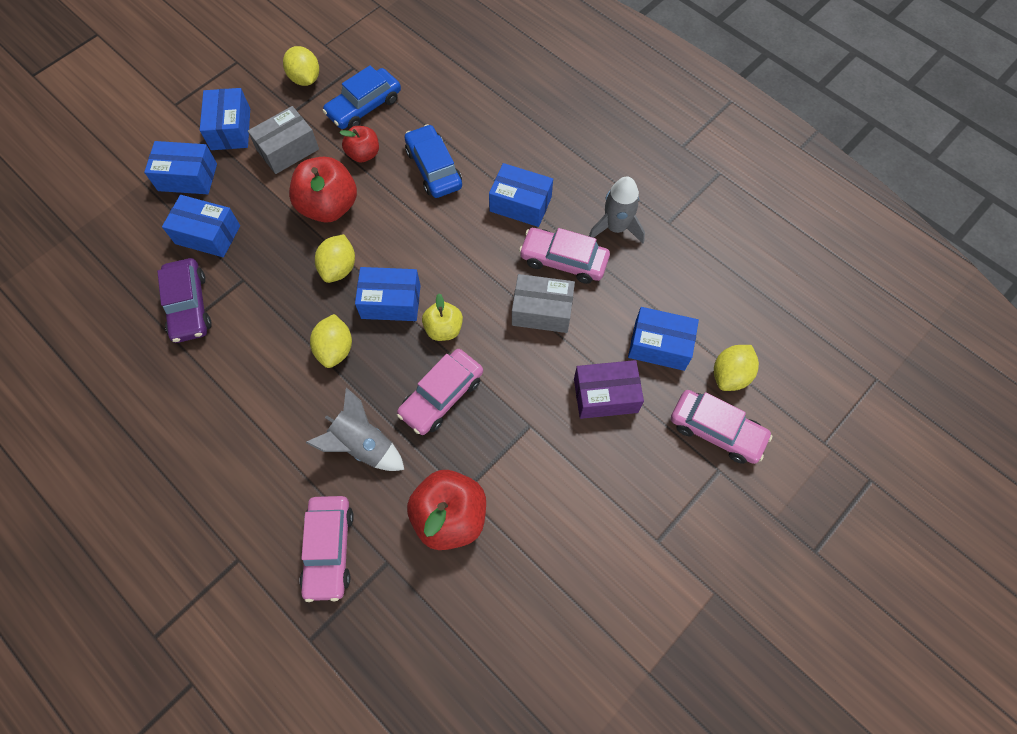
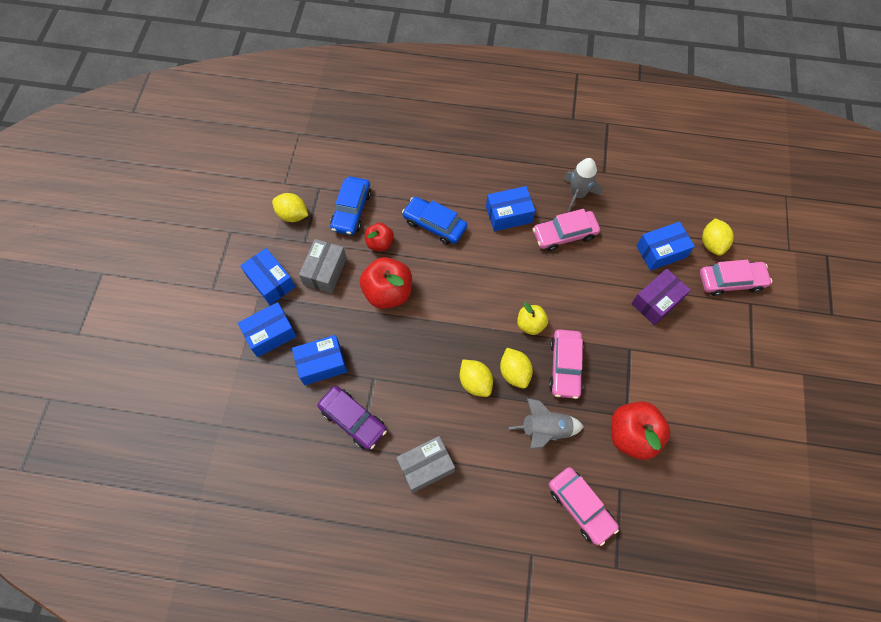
camera: 35 degrees left, 0 degrees up
(339, 268) = (431, 329): yellow lemon -> yellow lemon (514, 372)
(391, 301) = (483, 329): blue box -> none
(542, 311) = (578, 274): grey box -> grey box (426, 467)

